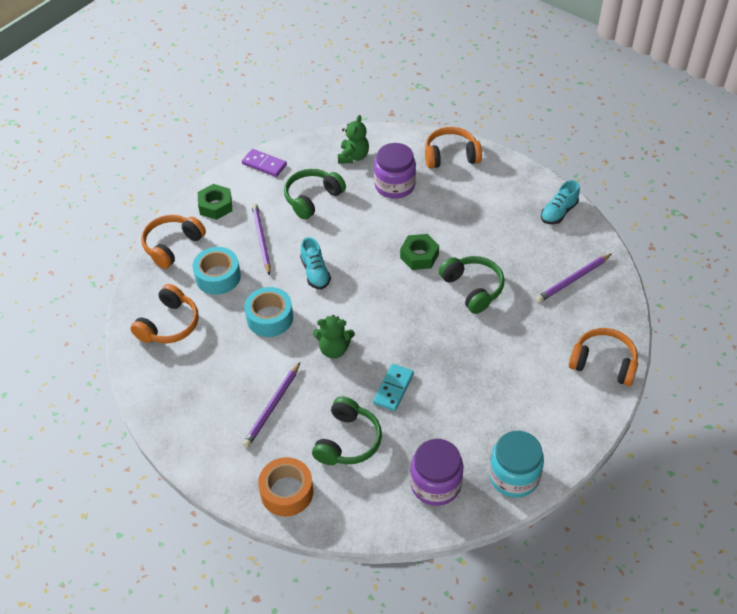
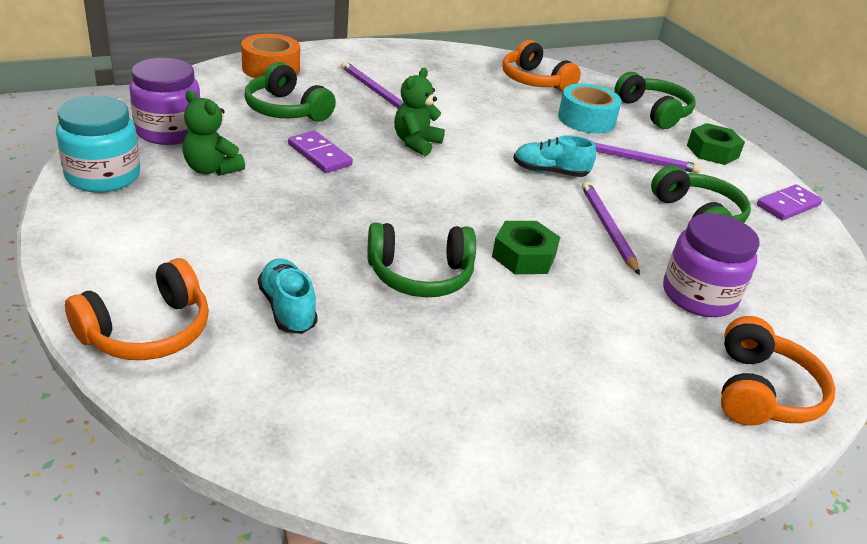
camera: 110 degrees right, 15 degrees down
(172, 246) = (653, 112): orange headphones -> green headphones
(270, 318) = (498, 126): turquoise tape -> none
(353, 157) = (787, 283): green teddy bear -> green teddy bear (211, 169)
(393, 388) = (319, 155): turquoise domino -> purple domino
(558, 212) = (527, 467): turquoise shoe -> turquoise shoe (287, 308)
(573, 280) = (342, 391): purple pencil -> purple pencil (607, 228)

